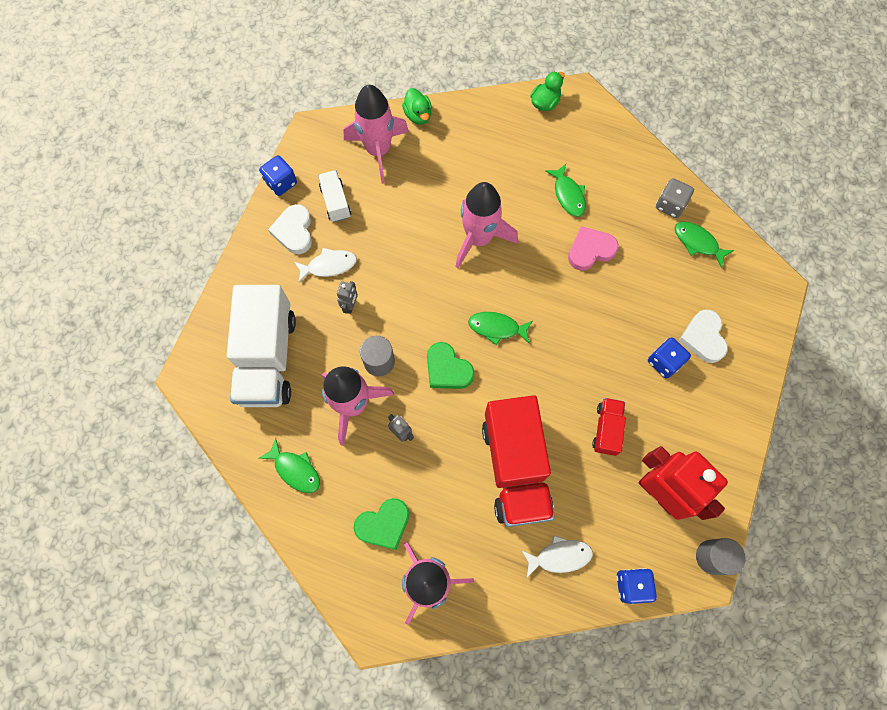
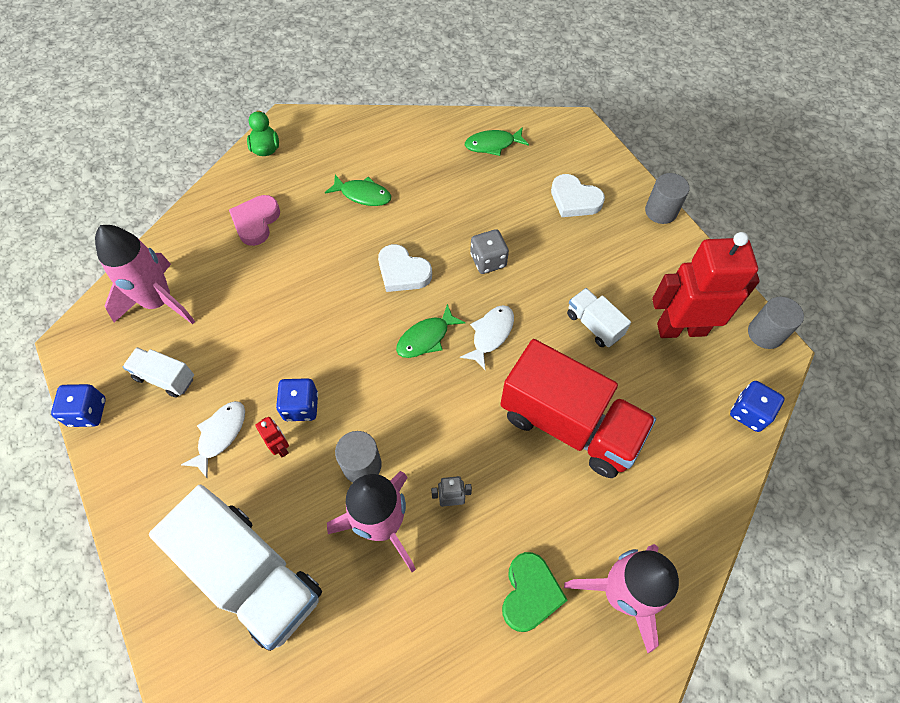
camera: 50 degrees left, 10 degrees down
(294, 231) = (150, 440): white heart -> white heart (403, 272)
(295, 470) = (398, 643): green fish -> none
(350, 305) = (280, 447): grey robot -> red robot
(418, 115) = (165, 245): green duck -> none
(447, 369) = (426, 409): green heart -> none
(479, 238) = (330, 287): pink rocket -> none
(559, 556) = (681, 451): white fish -> white fish (491, 334)
(590, 250) = (426, 216): pink heart -> pink heart (256, 222)
(606, 429) = (594, 325): red truck -> white truck
(664, 362) = (571, 240): blue dice -> blue dice (301, 406)
(670, 205) = (444, 137): grey dice -> grey dice (488, 261)
(754, 407) = (661, 211): none -> grey cylinder

